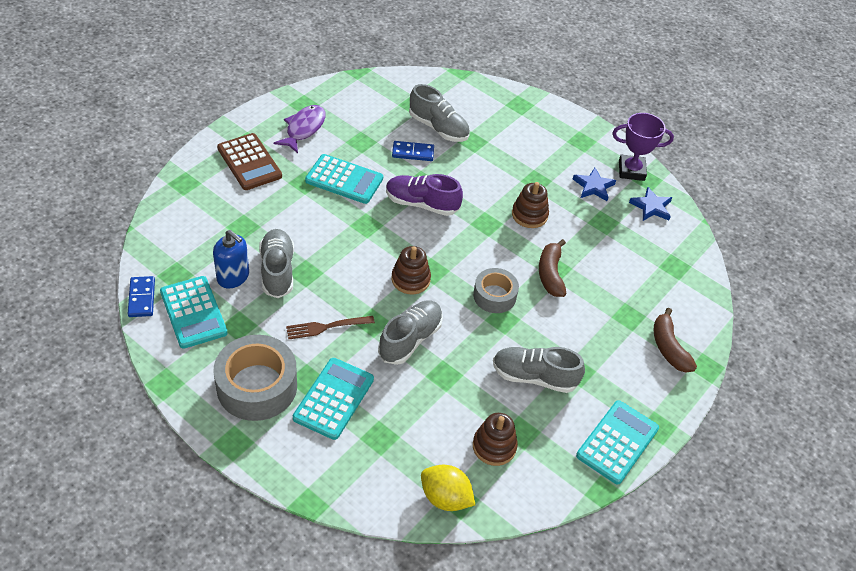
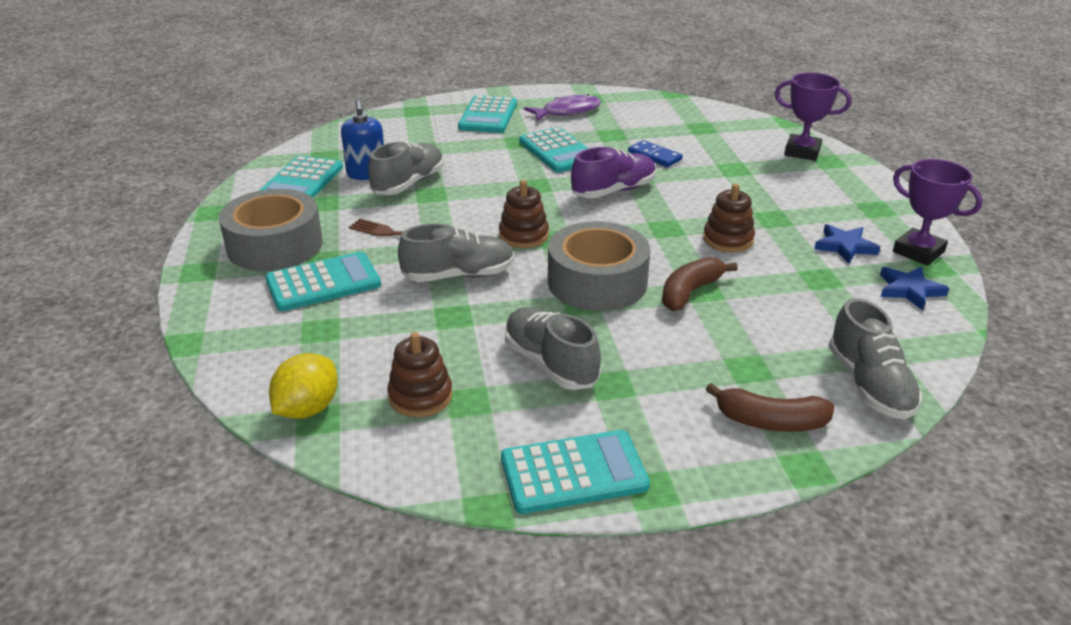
camera: 45 degrees right, 15 degrees down
(142, 298) = (278, 159): blue domino -> none
(249, 162) = (488, 116): brown calculator -> turquoise calculator
(422, 204) = (613, 191): purple shoe -> purple shoe turned 90 degrees clockwise
(438, 128) = (707, 149): grey shoe -> grey shoe (869, 385)
(445, 498) = (308, 409): yellow lemon -> yellow lemon turned 45 degrees clockwise
(494, 296) = (597, 282): grey tape -> grey tape, size x1.68
(497, 102) = (802, 152): none -> purple trophy
(669, 347) = (770, 421): brown banana -> brown banana turned 105 degrees counterclockwise

